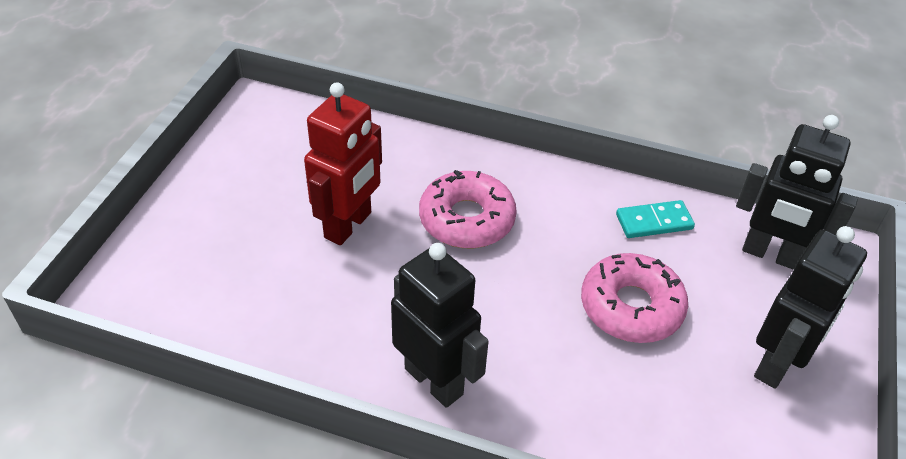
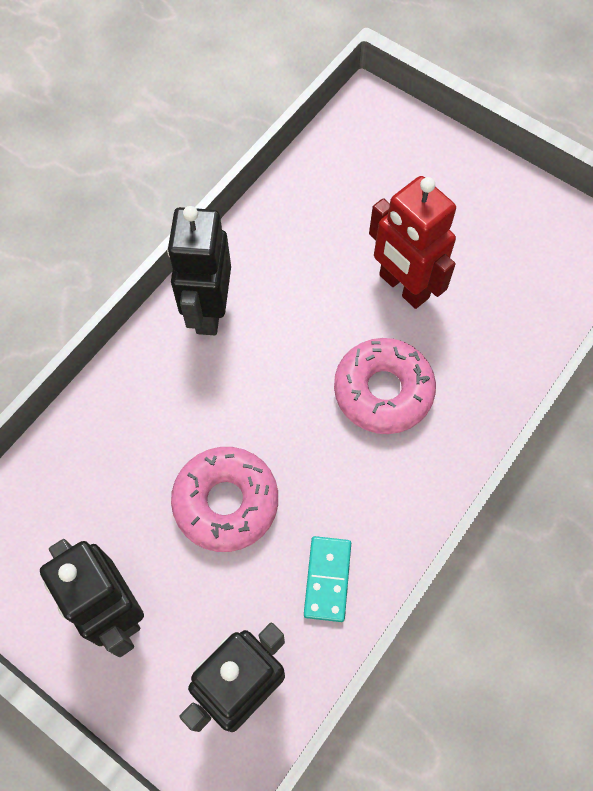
camera: 110 degrees right, 20 degrees up
(434, 381) = (208, 311): black robot -> black robot turned 120 degrees clockwise

